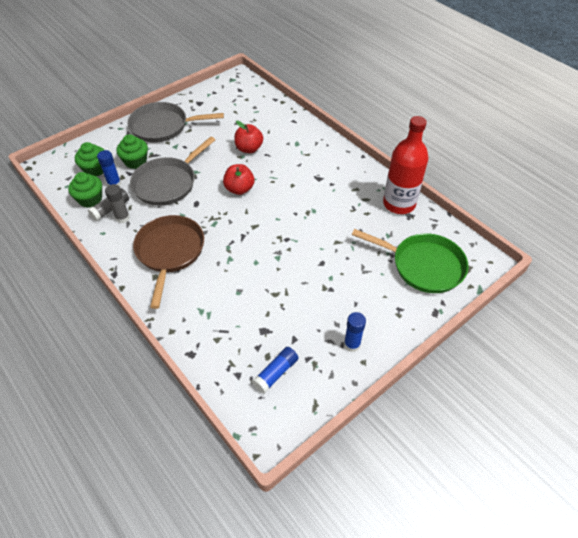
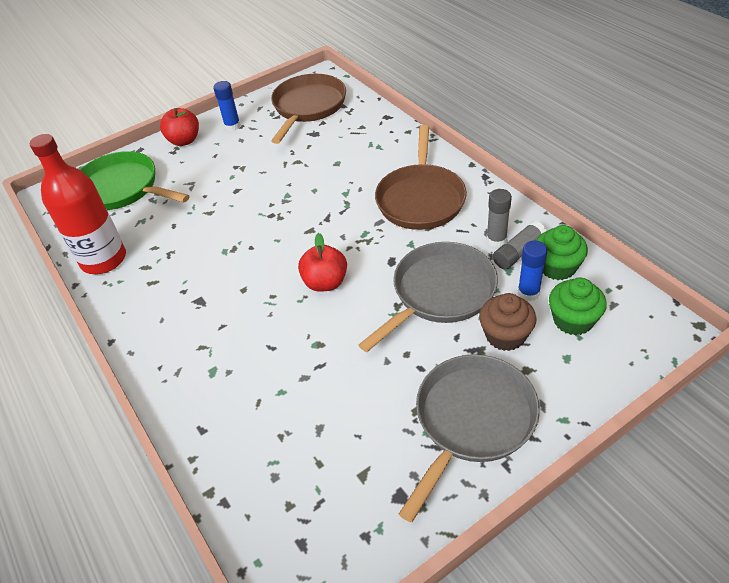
camera: 170 degrees left, 5 degrees down
(135, 161) = (505, 335): green cupcake -> brown cupcake
(163, 126) = (472, 421): grey pan -> grey pan turned 60 degrees counterclockwise
(249, 149) = (301, 360): red apple -> red apple (184, 141)
(276, 373) = (308, 107): blue glue stick -> brown pan

